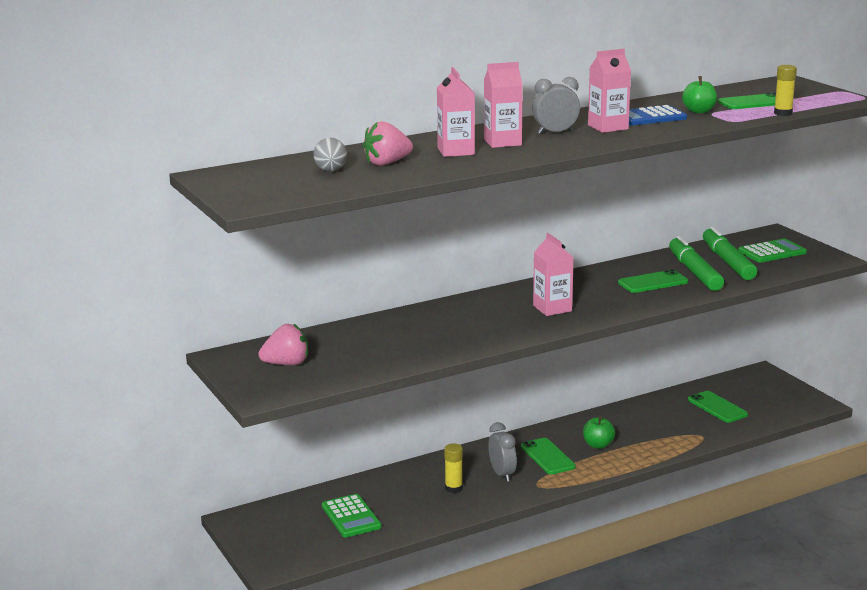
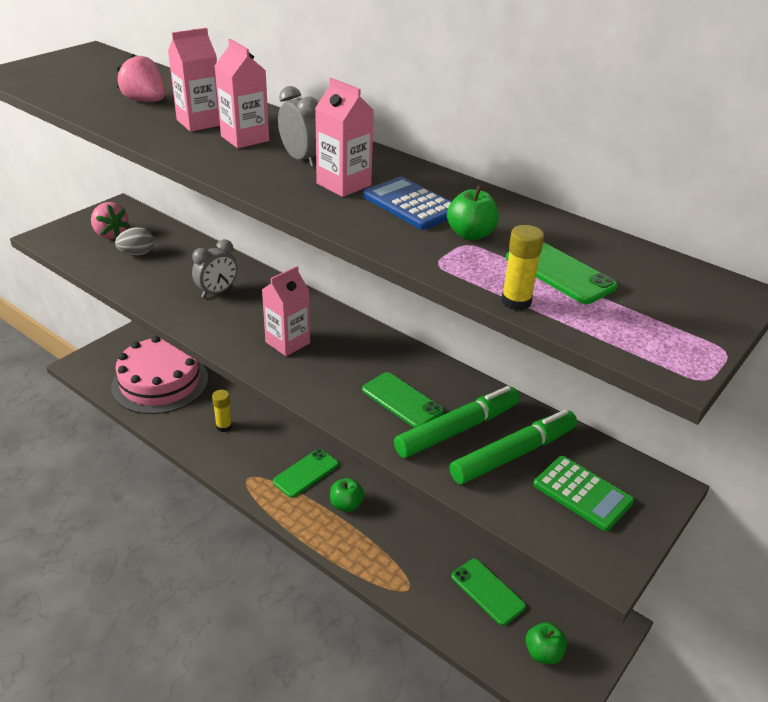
camera: 65 degrees right, 15 degrees up
(330, 171) = (113, 85): grey egg -> grey egg (137, 254)
(351, 517) = (160, 382): green calculator -> pink cake
(502, 474) = (260, 450): grey clock -> grey clock (217, 292)
(717, 407) = (487, 591): green phone -> green phone turned 75 degrees counterclockwise
(778, 401) = (543, 653): none -> green apple

